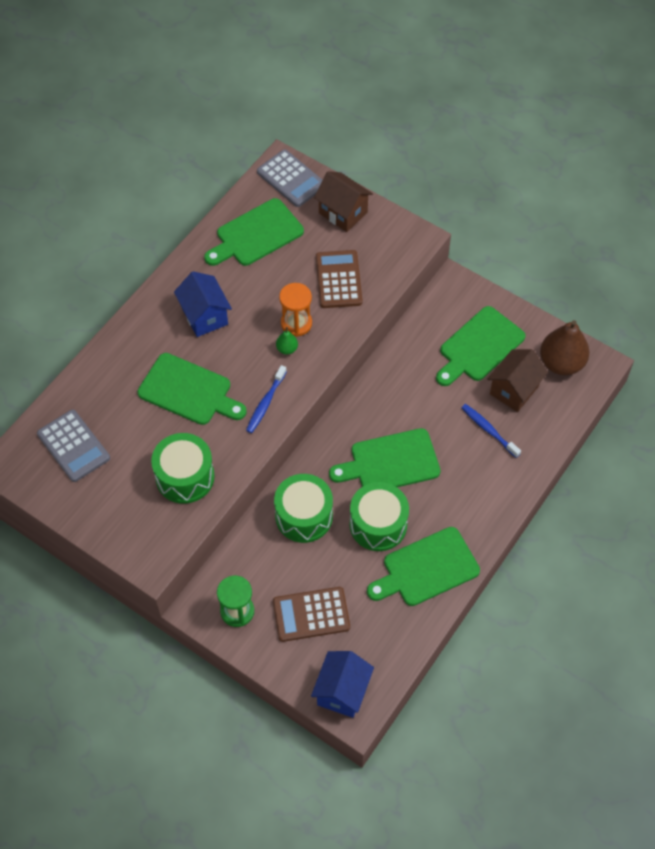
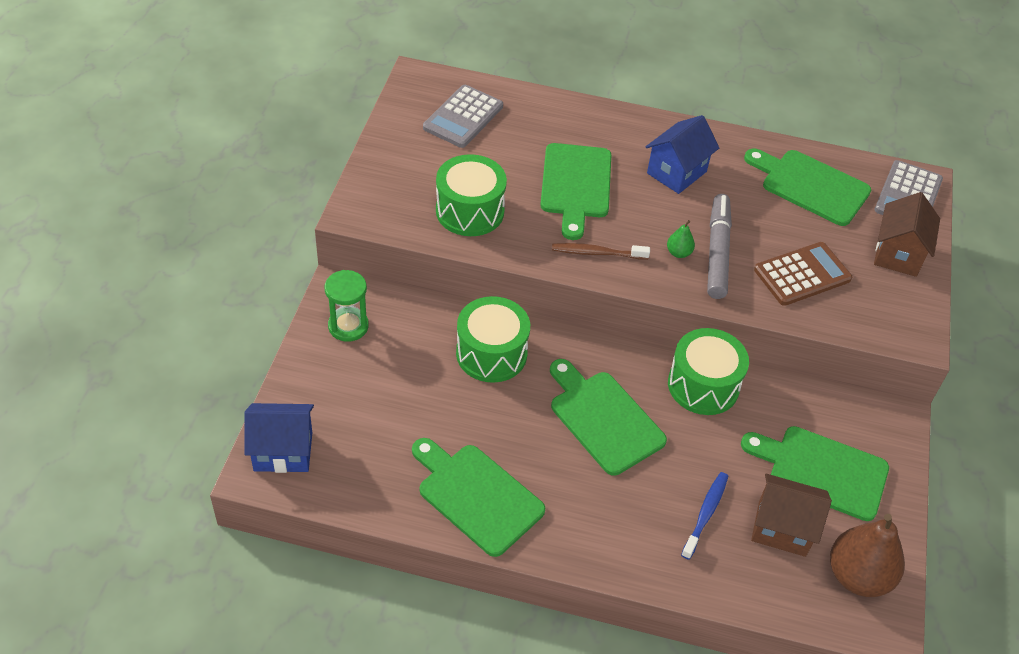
camera: 65 degrees right, 10 degrees down
(266, 403) = (597, 253): blue toothbrush -> brown toothbrush
(296, 323) = (717, 252): orange hourglass -> grey marker
(311, 614) = (369, 395): brown calculator -> none
(378, 524) = (514, 429): green drum -> green drum (703, 385)

